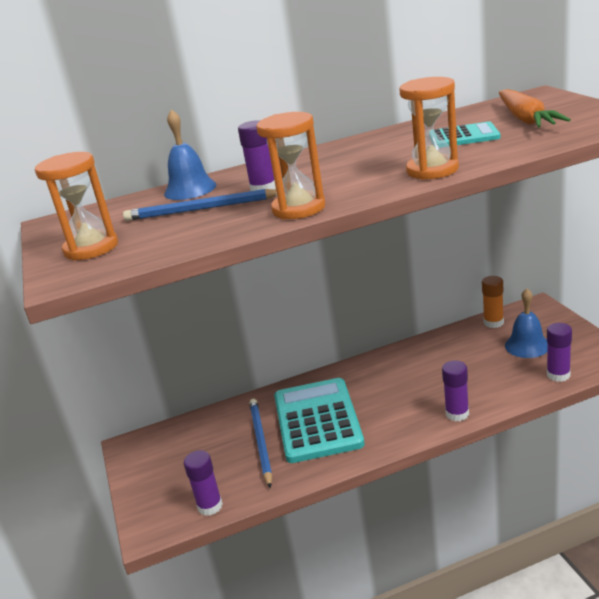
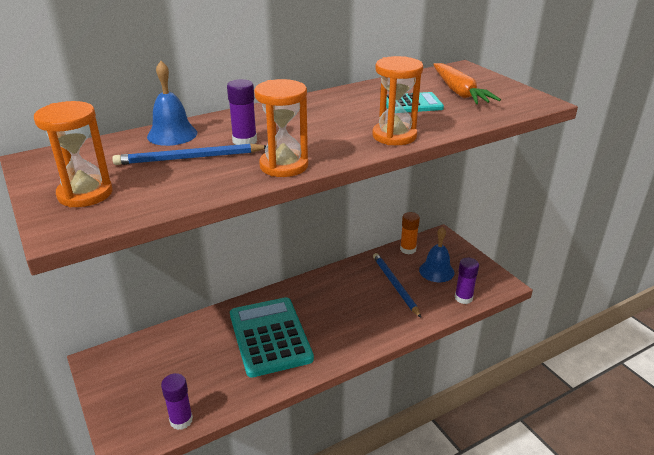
camera: 15 degrees left, 5 degrees up
(261, 442) = (221, 357): blue pencil -> blue pencil (395, 285)
(457, 414) = (387, 331): purple glue stick -> none

